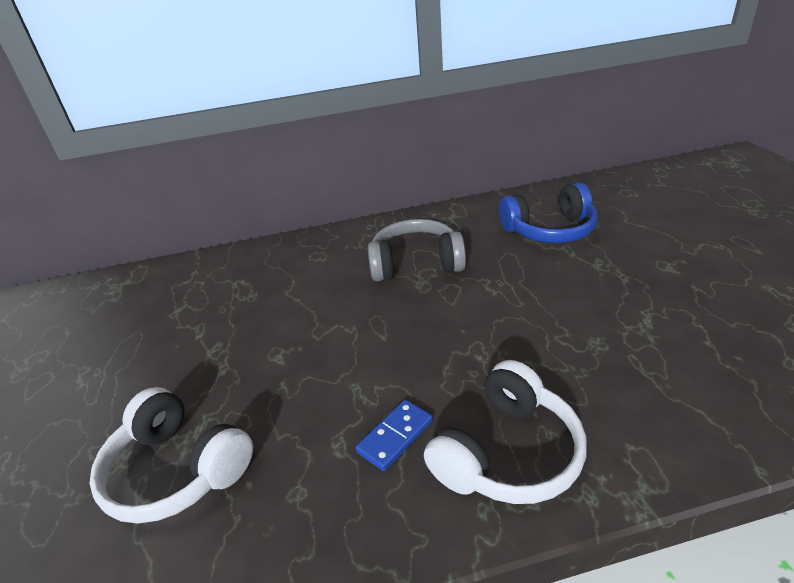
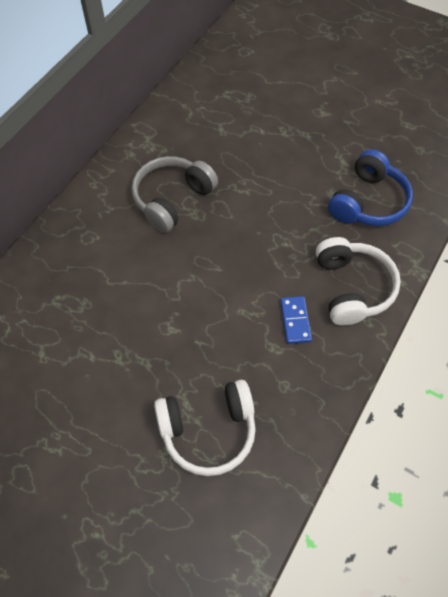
camera: 50 degrees left, 25 degrees up
(549, 230) = (229, 117): blue headphones -> blue headphones (368, 202)

